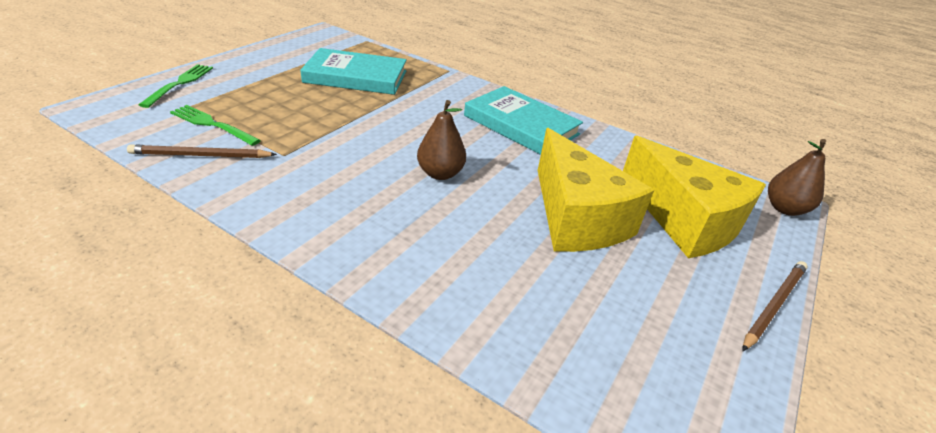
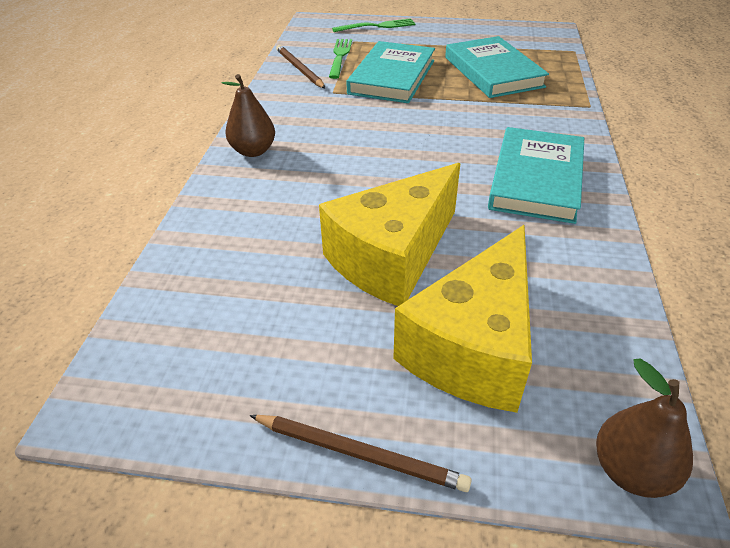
camera: 70 degrees right, 5 degrees up
(299, 116) = (392, 77): none -> turquoise book
(440, 173) = (383, 161): brown pear -> brown pear (253, 151)

